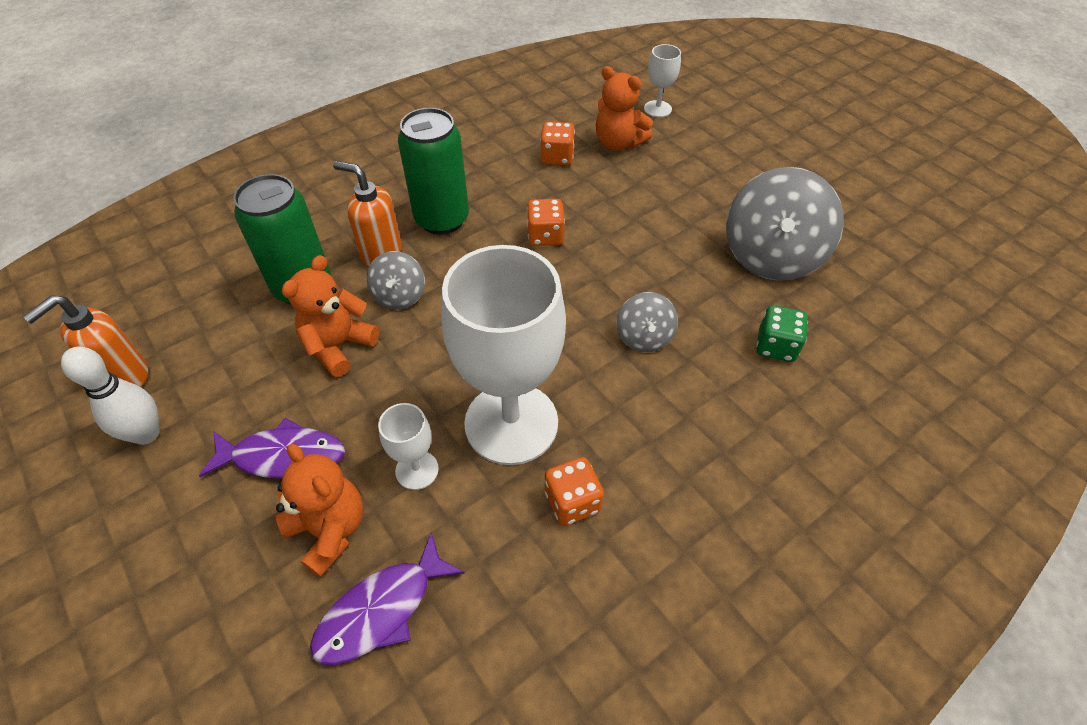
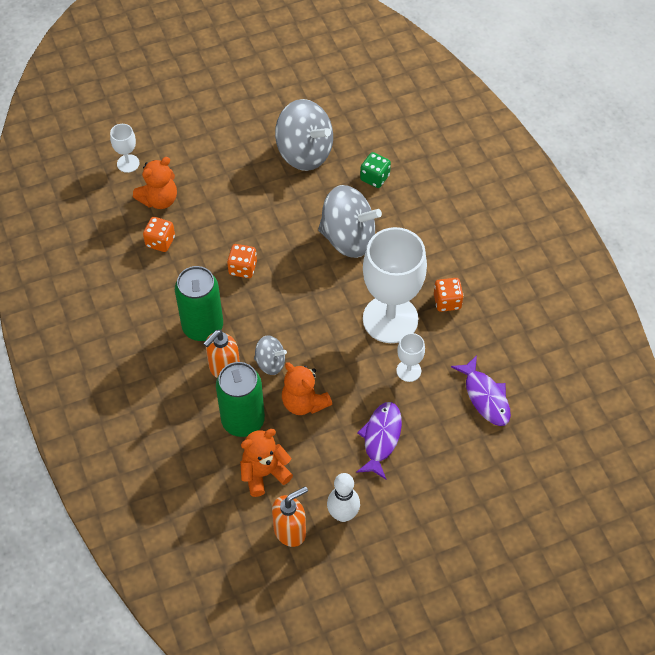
camera: 75 degrees left, 5 degrees up
(125, 375) = (290, 531): orange soap dispenser -> orange soap dispenser turned 90 degrees counterclockwise
(329, 530) = (435, 417): orange teddy bear -> orange teddy bear (264, 473)
(644, 337) = (348, 238): grey spinning top -> grey spinning top, size x1.95

